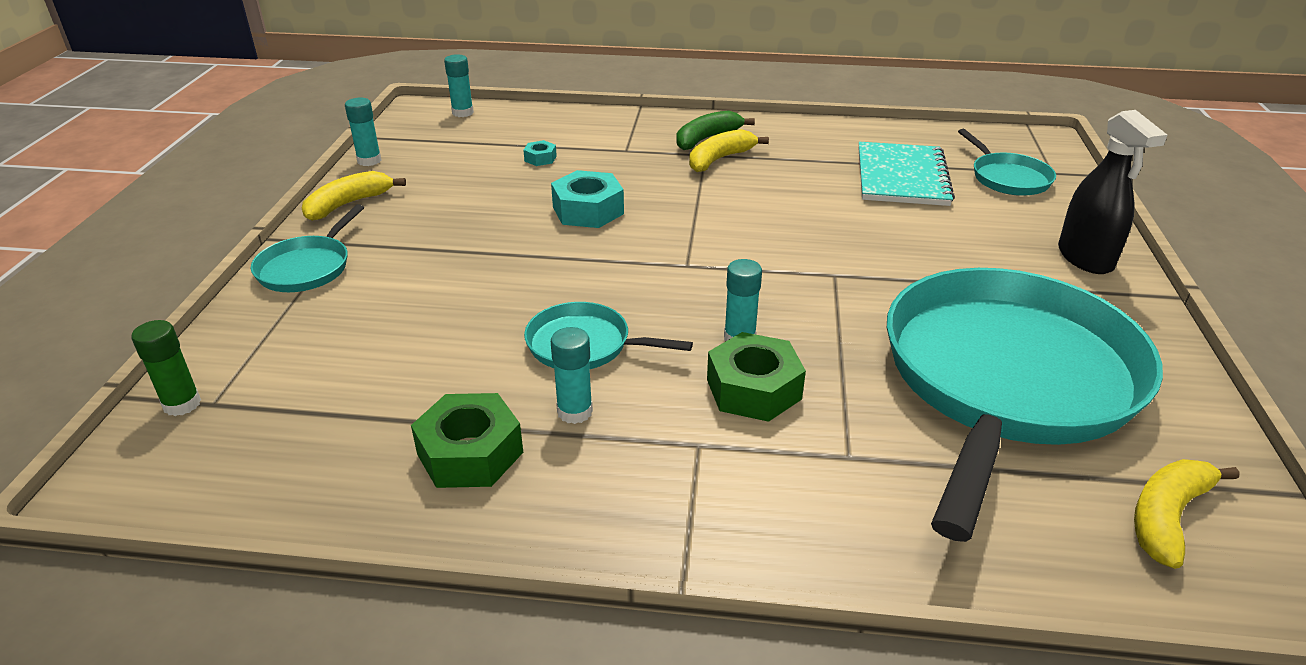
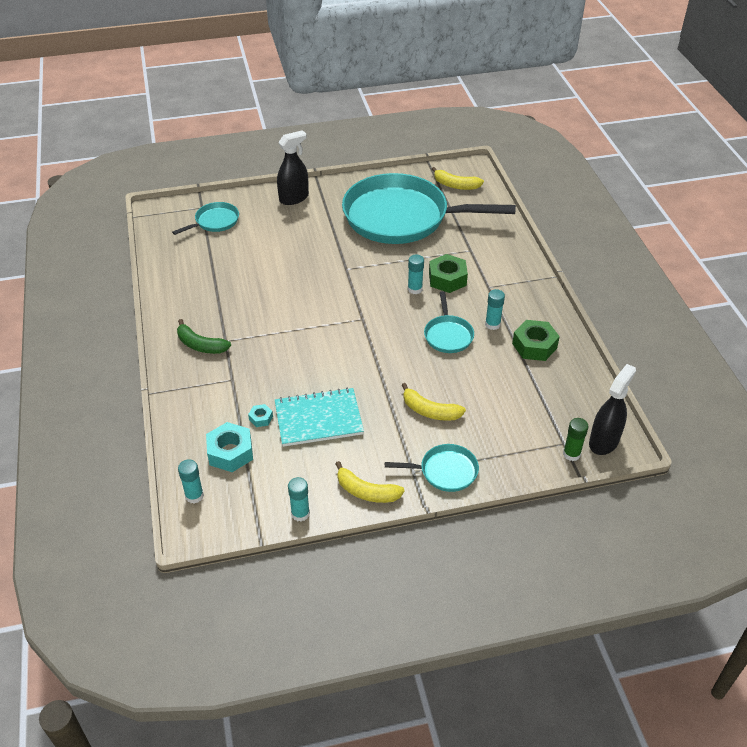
camera: 110 degrees left, 10 degrees up
(154, 459) = (604, 441): none -> black spray bottle
(588, 210) = (322, 372): turquoise nut -> turquoise nut (230, 452)
(720, 159) = (230, 332): yellow banana -> yellow banana (430, 411)
(902, 177) = (228, 257): turquoise notebook -> turquoise notebook (318, 419)

